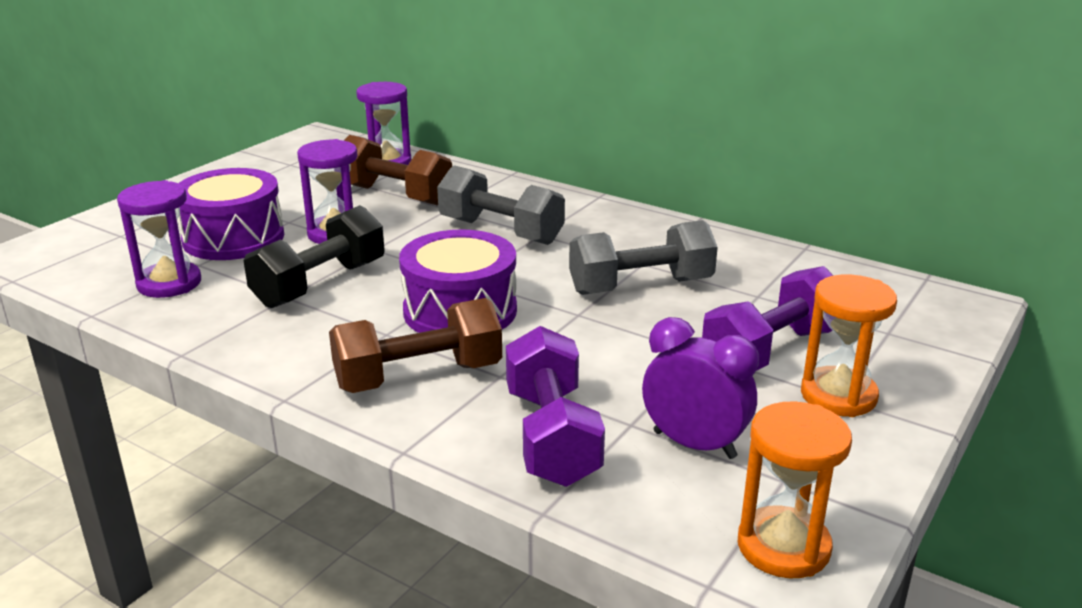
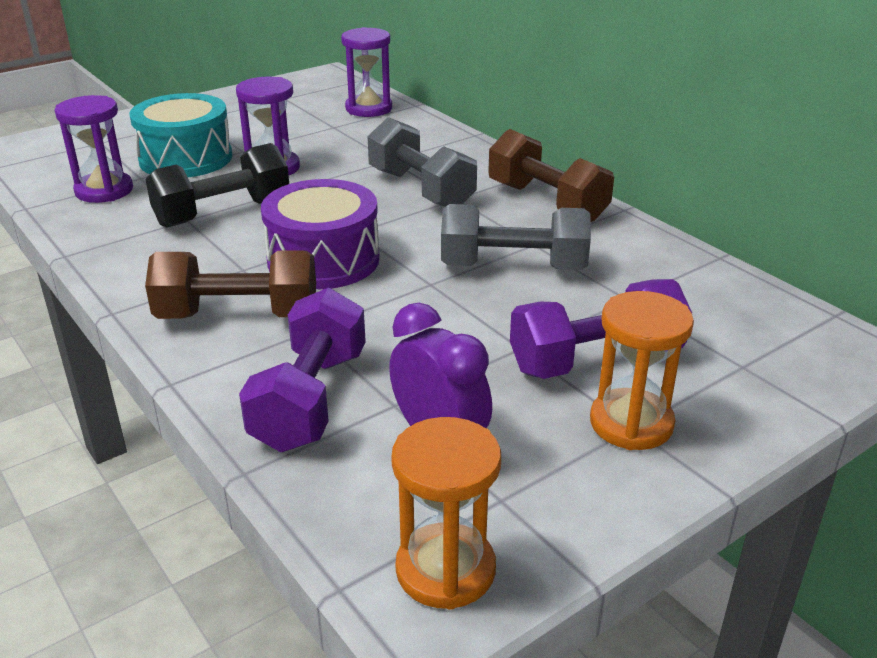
camera: 20 degrees right, 5 degrees up
(233, 238) = (186, 158): purple drum -> turquoise drum
(395, 195) = (352, 140): brown dumbbell -> brown dumbbell (547, 202)

